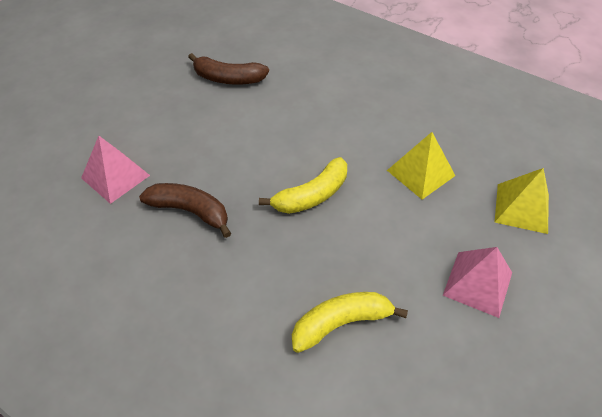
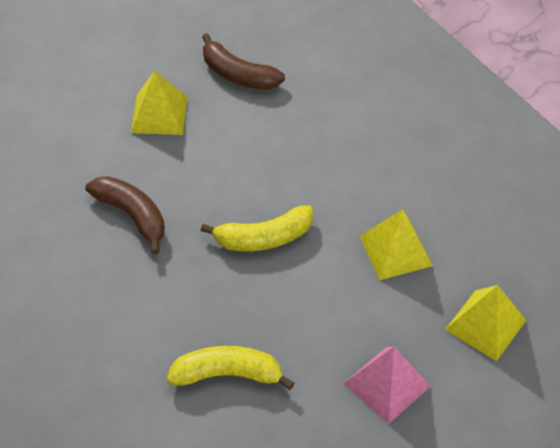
camera: 20 degrees right, 0 degrees up
(115, 176) = (73, 155): pink pyramid -> none
(177, 124) = (159, 114): none -> yellow pyramid

